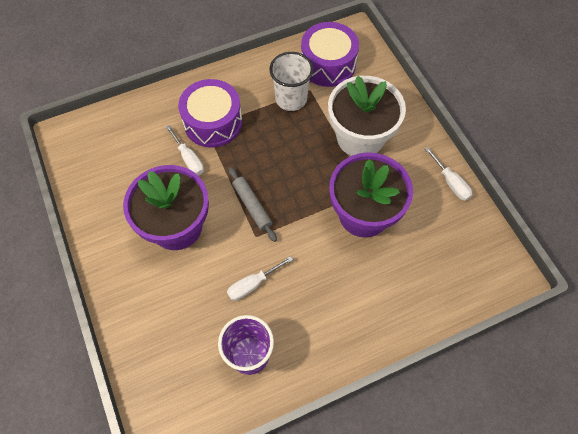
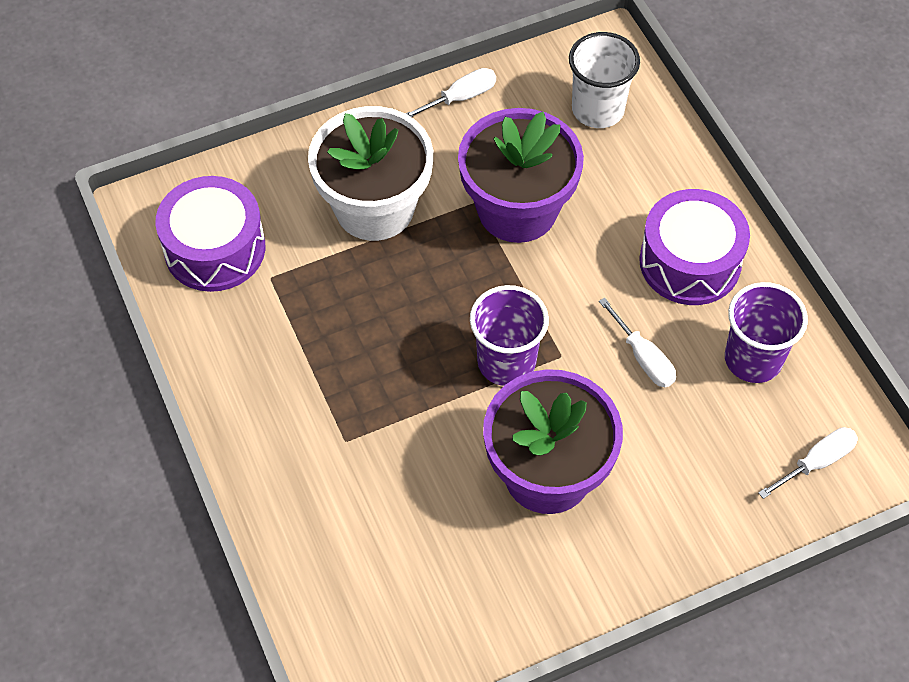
camera: 90 degrees left, 5 degrees down
(188, 158) = (412, 464): white screwdriver -> white screwdriver (816, 462)
(213, 122) = (334, 429): purple drum -> purple drum (690, 262)
(252, 206) = (506, 362): grey rolling pin -> purple cup
(291, 99) = (289, 306): white cup -> white cup (598, 109)

